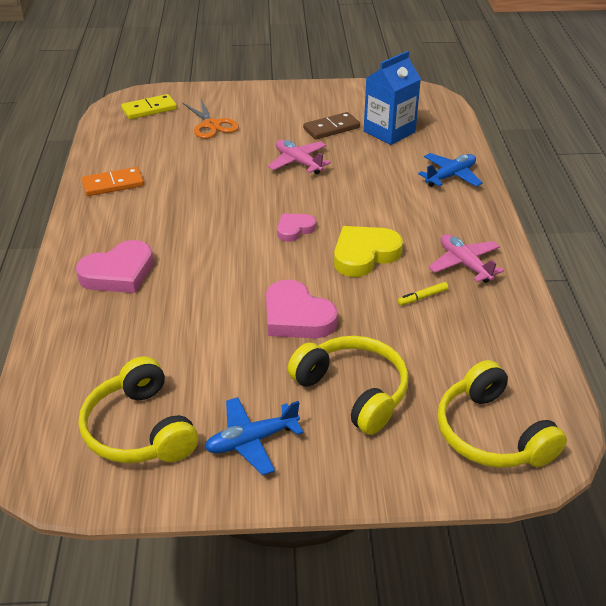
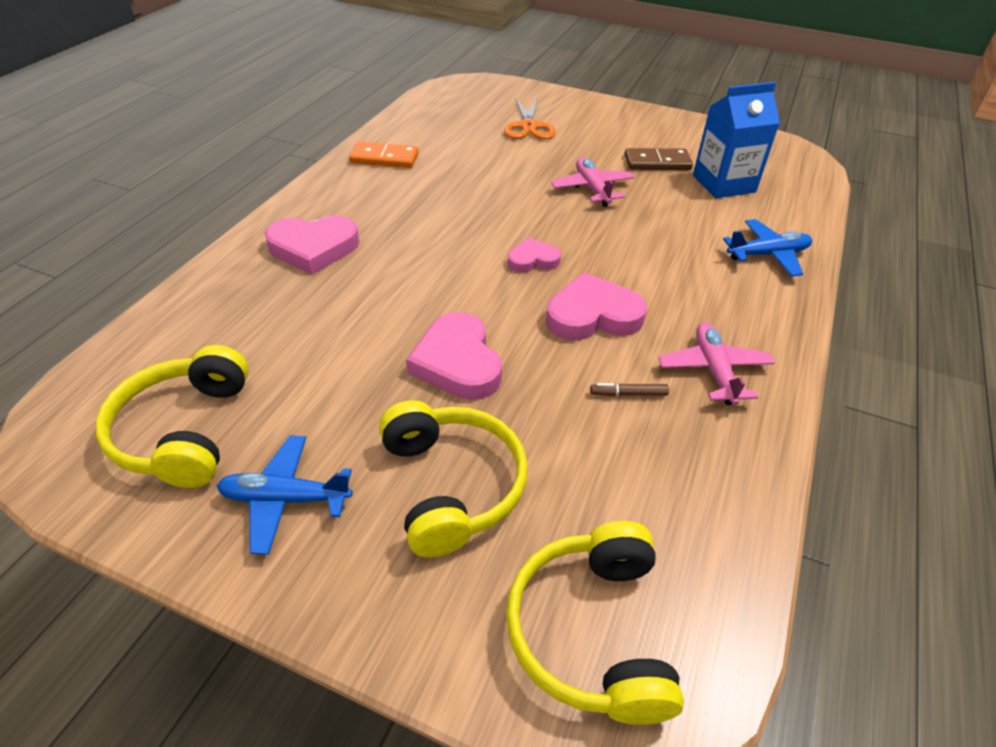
camera: 25 degrees right, 5 degrees up
(149, 109) = (478, 97): yellow domino -> none
(364, 255) = (592, 315): yellow heart -> pink heart
(422, 297) = (628, 394): yellow marker -> brown marker

